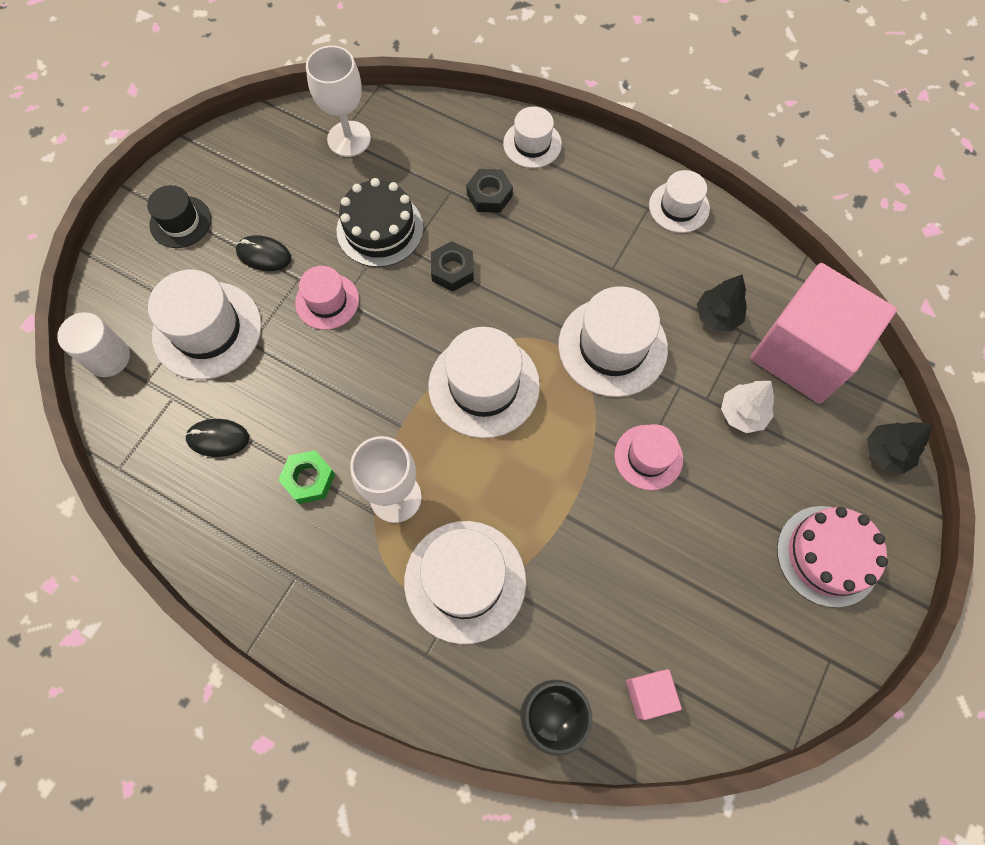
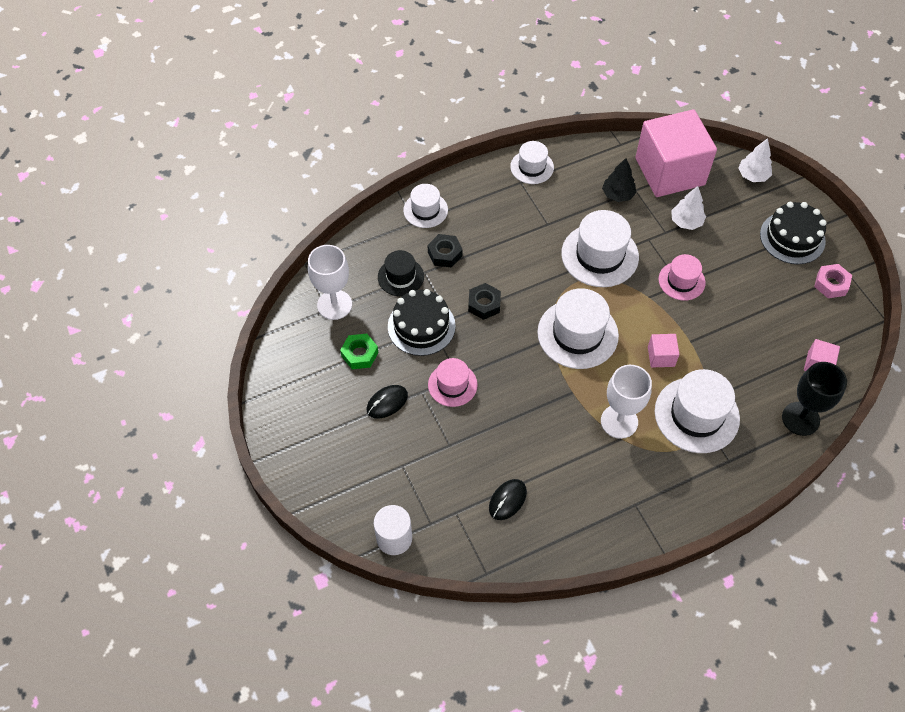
camera: 55 degrees left, 10 degrees down
(180, 222) = (317, 439): black hat -> black hat (400, 277)
(207, 330) = (420, 466): white hat -> none
(309, 479) = (574, 462): green nut -> green nut (359, 354)
(519, 494) = (661, 356): none -> pink cube
(793, 646) = (831, 284): none -> pink nut
(827, 555) = (792, 237): pink cake -> black cake
(886, 453) = (753, 176): black tree -> white tree

